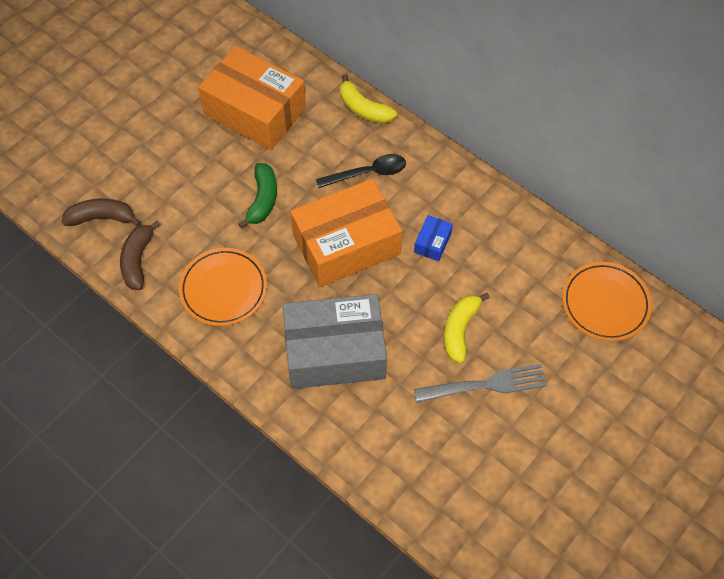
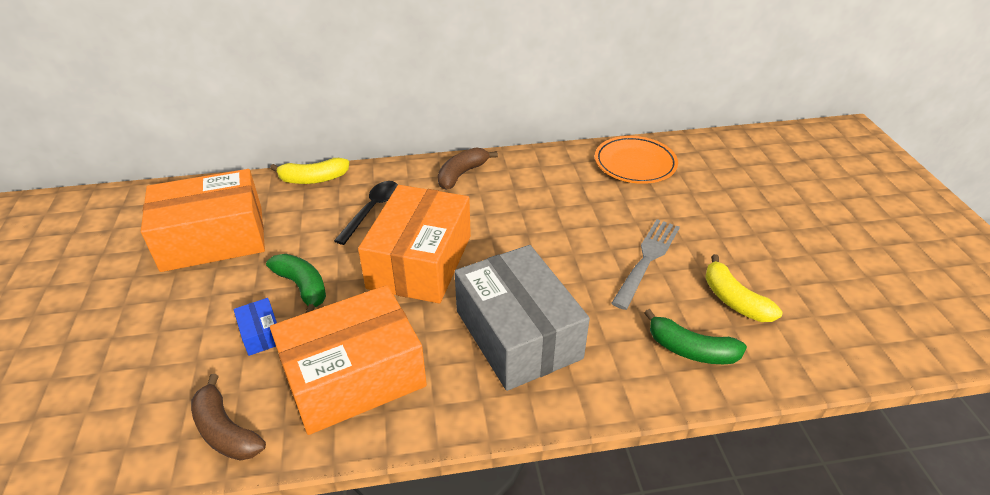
camera: 50 degrees left, 20 degrees down
(102, 218) = (131, 431): brown banana -> brown banana (462, 174)
(223, 289) = (354, 376): orange plate -> orange box
(335, 352) = (518, 334): grey box -> grey box turned 60 degrees counterclockwise
(415, 465) = (691, 350): none -> green banana
(432, 243) = (482, 213): blue box -> blue box (261, 334)
(460, 330) = (580, 244): yellow banana -> yellow banana (734, 300)

